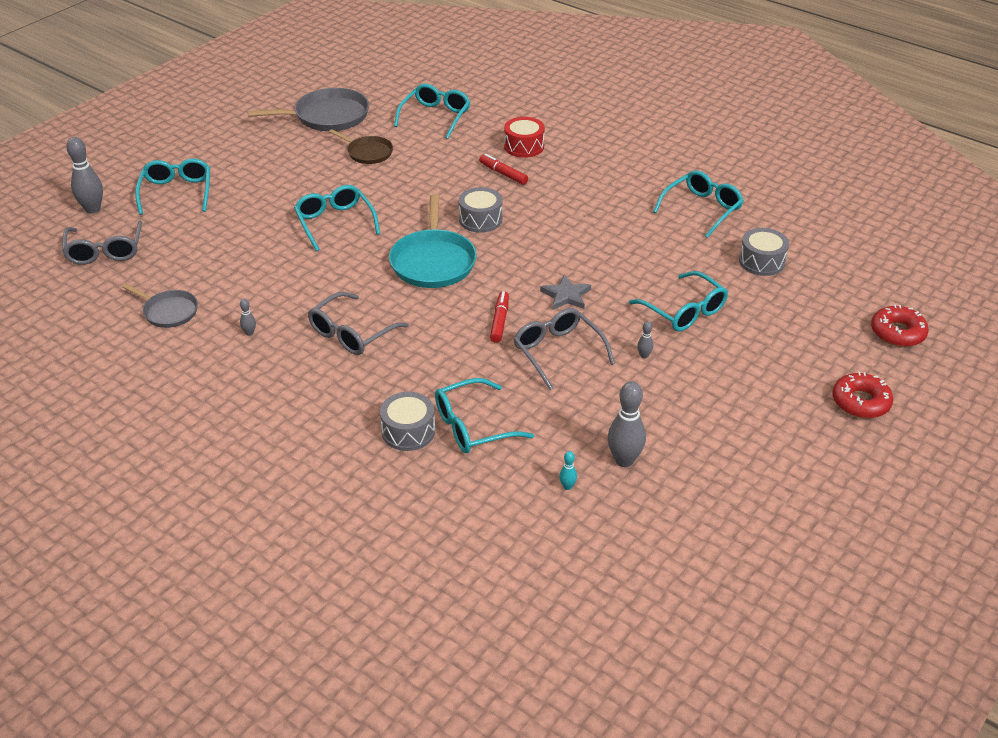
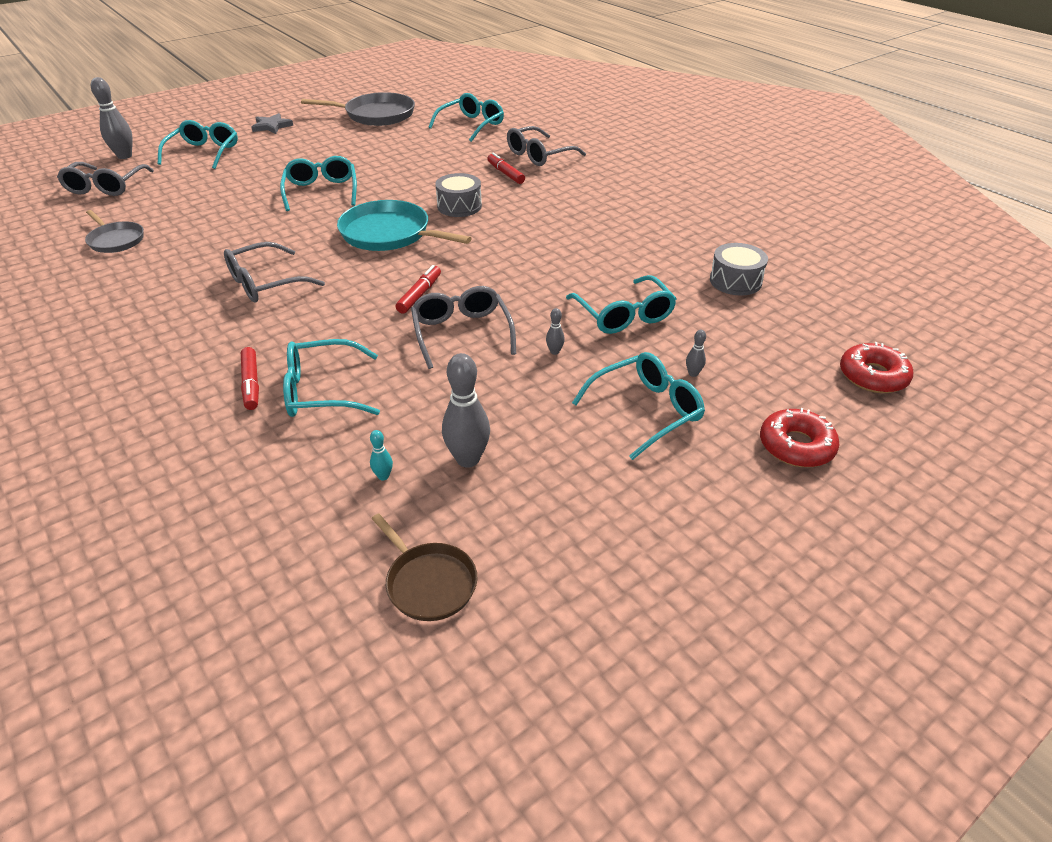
camera: 15 degrees right, 0 degrees up
(249, 333) = (171, 268): grey bowling pin -> grey bowling pin (693, 374)
(368, 152) = (391, 144): brown pan -> brown pan (428, 582)
(408, 431) = (251, 384): grey drum -> red marker
(433, 261) = (389, 234): turquoise pan -> turquoise pan turned 105 degrees clockwise
(524, 146) = (539, 155): red drum -> grey glasses
(566, 295) = (503, 282): grey star -> grey star (271, 126)
(702, 209) = (691, 226): turquoise glasses -> turquoise glasses (646, 411)

